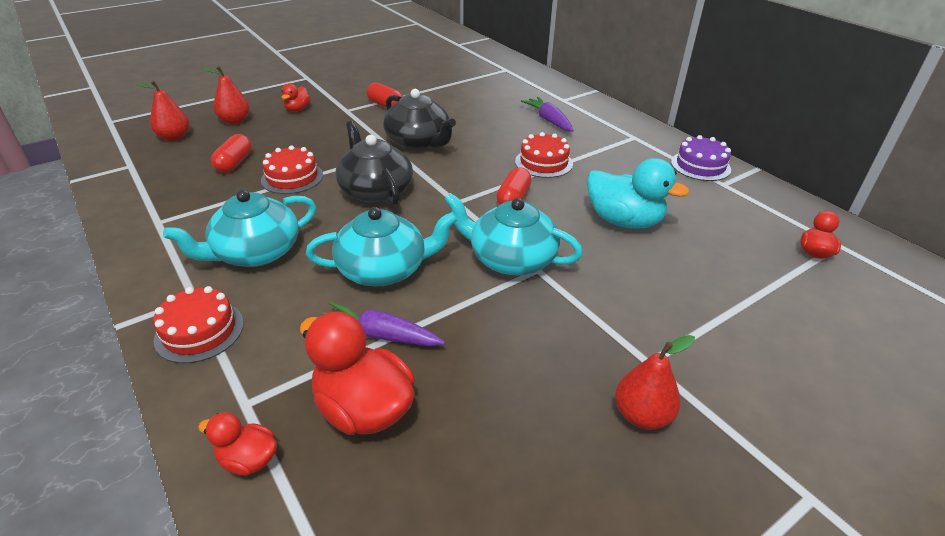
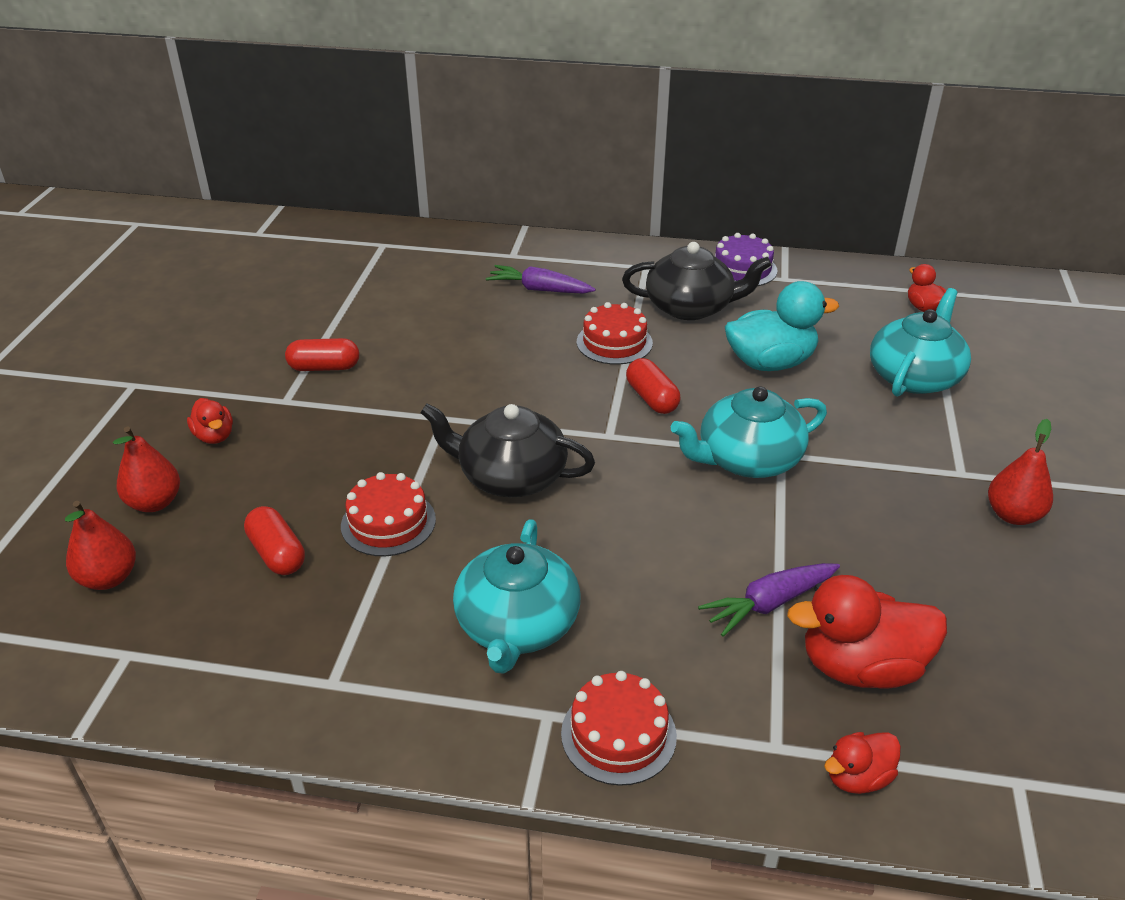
camera: 45 degrees left, 0 degrees up
(383, 269) = (666, 547): turquoise teapot -> turquoise teapot (914, 376)
(418, 142) = (451, 392): black teapot -> black teapot (690, 307)

